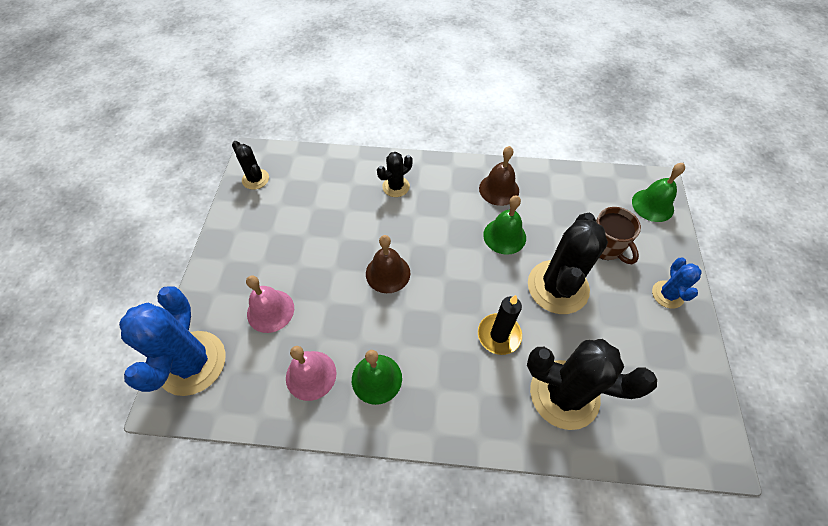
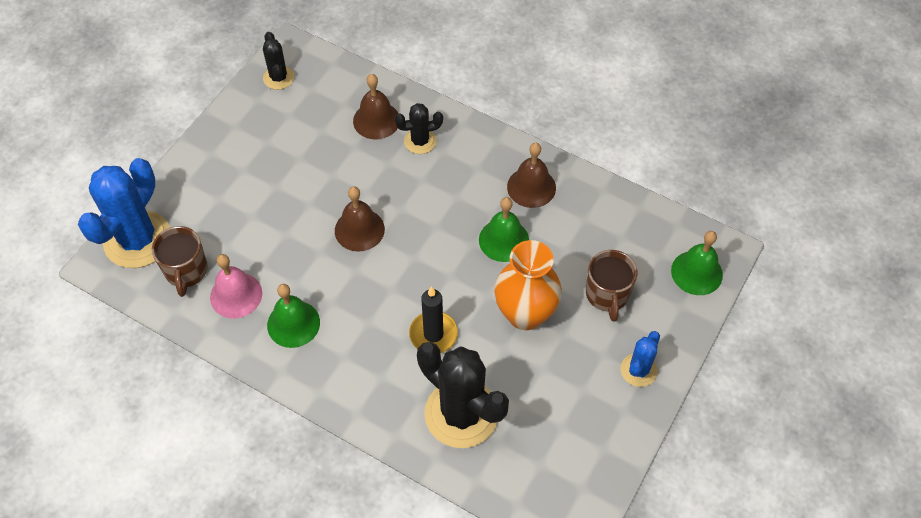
camera: 25 degrees right, 0 degrees up
(253, 373) = (186, 271): none -> brown mug
(270, 310) = (228, 220): pink bell -> none
(353, 183) = (376, 120): none -> brown bell
(558, 287) = (525, 314): black cactus -> orange vase

